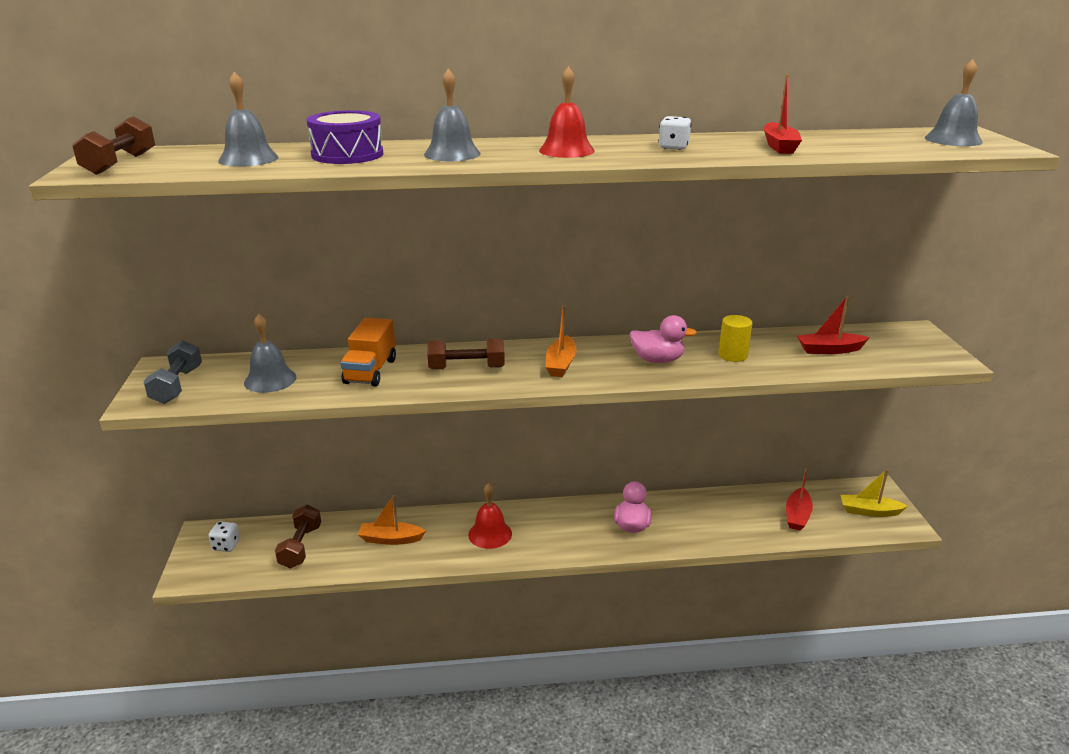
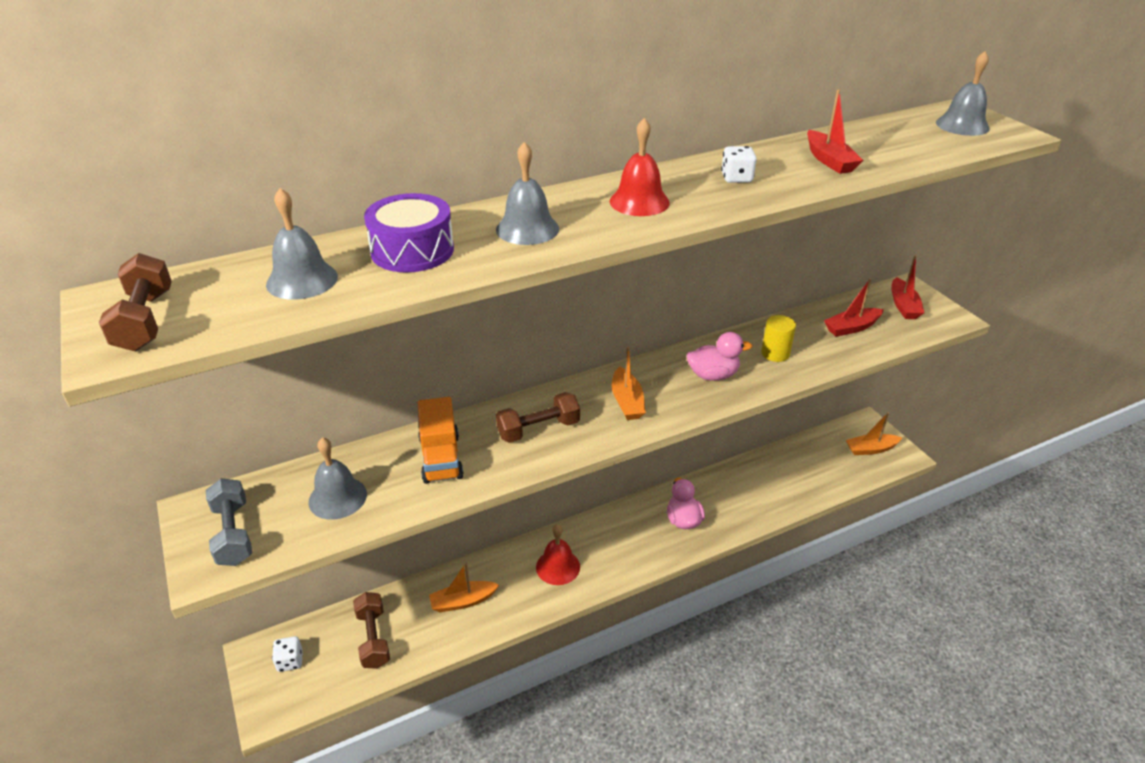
camera: 20 degrees left, 10 degrees up
(797, 515) = (816, 469): red boat -> red boat (903, 306)
(869, 511) = (871, 449): yellow boat -> orange boat

